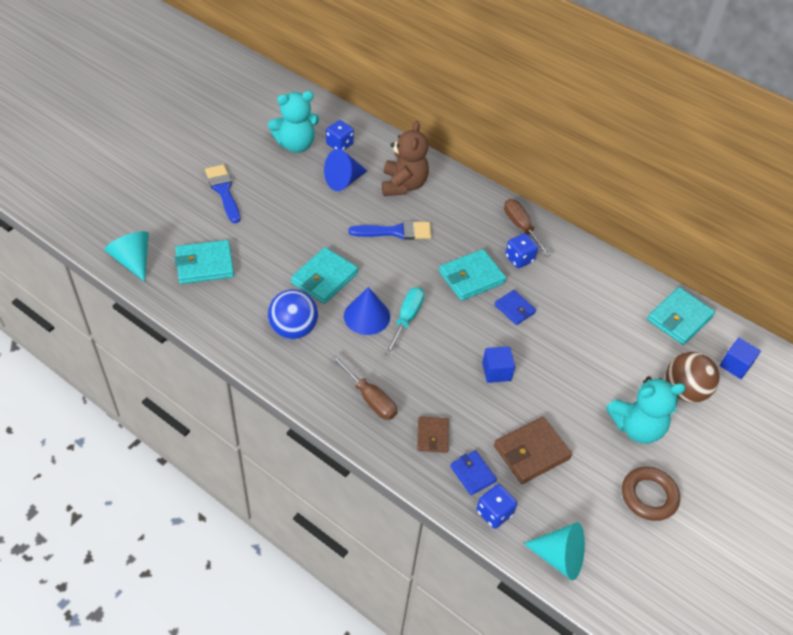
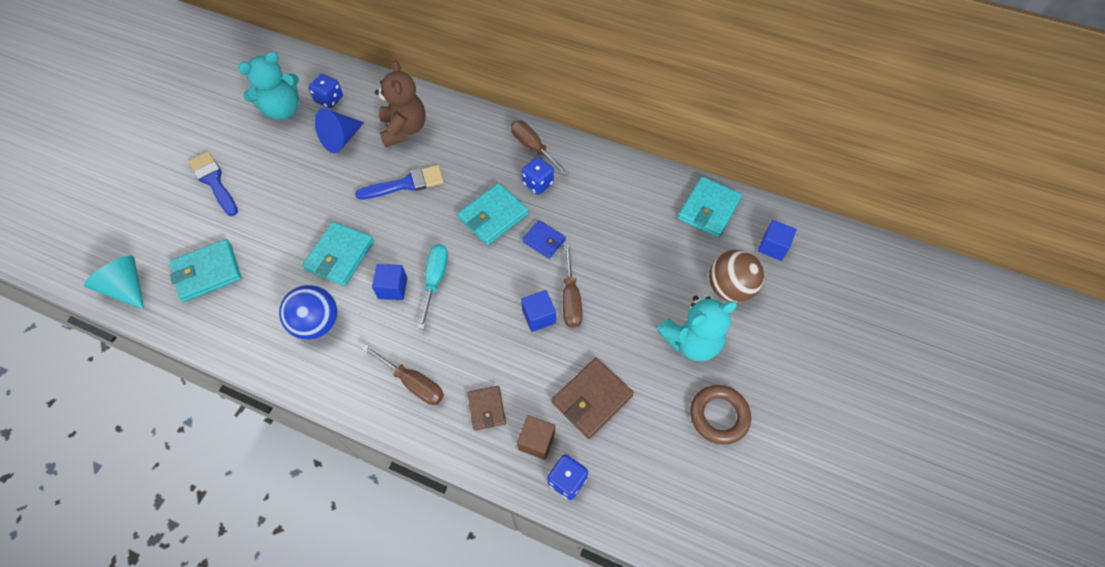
camera: 10 degrees left, 10 degrees up
(367, 316) = (392, 288): blue cone -> blue cube
(472, 474) = (536, 441): blue wallet -> brown cube
(529, 364) = (571, 299): none -> brown screwdriver
(559, 557) = (643, 512): turquoise cone -> none

